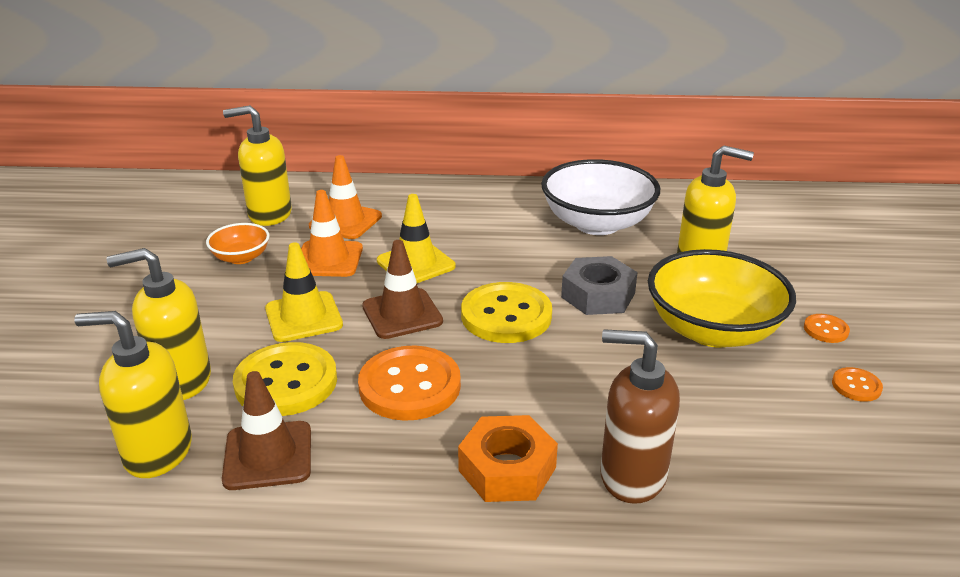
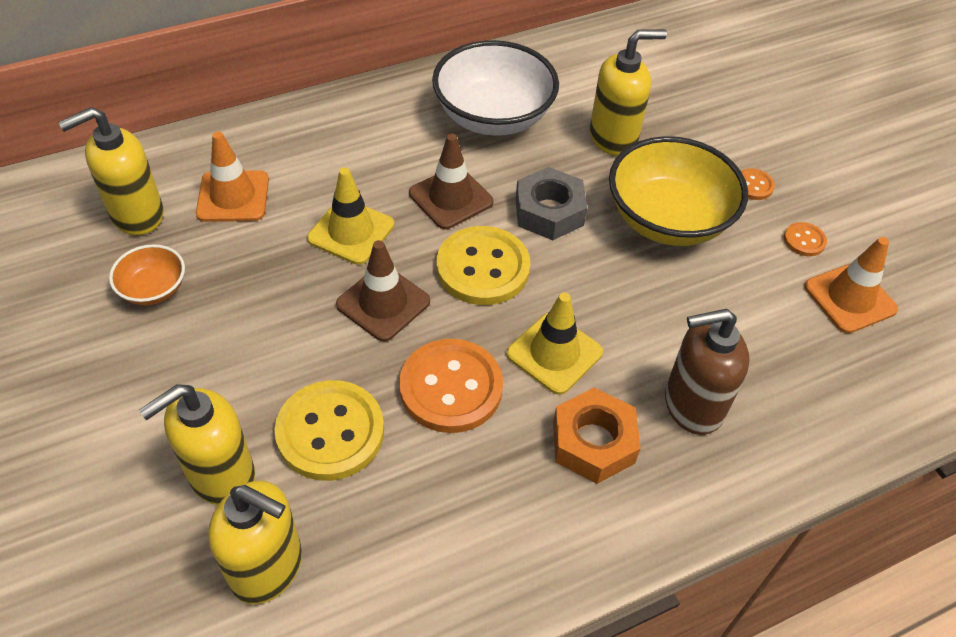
camera: 30 degrees left, 20 degrees up
(157, 452) = (267, 567): yellow soap dispenser -> yellow soap dispenser turned 135 degrees counterclockwise
(268, 455) = (377, 522): brown traffic cone -> brown traffic cone (451, 198)
(303, 317) = (286, 345): yellow traffic cone -> yellow traffic cone (554, 353)
(328, 259) = (254, 257): orange traffic cone -> orange traffic cone (850, 298)

